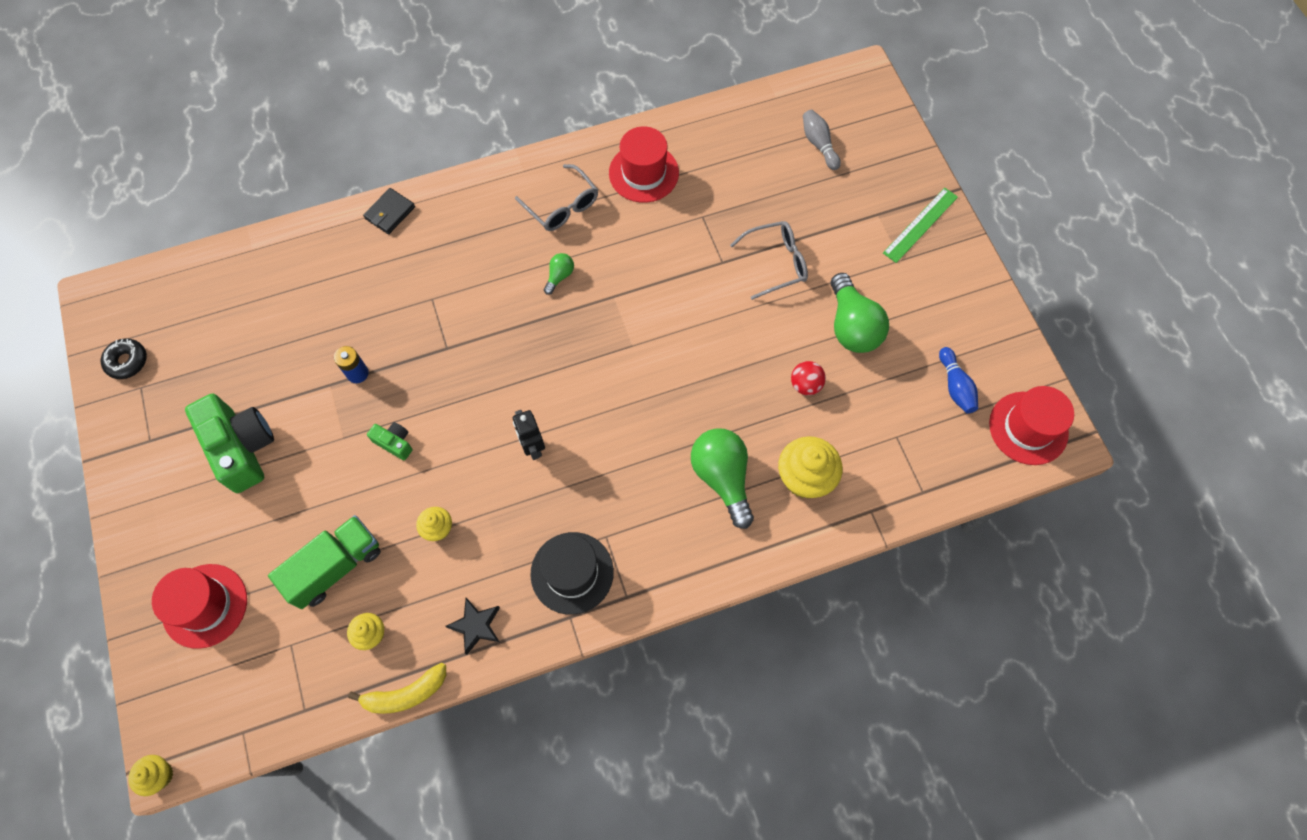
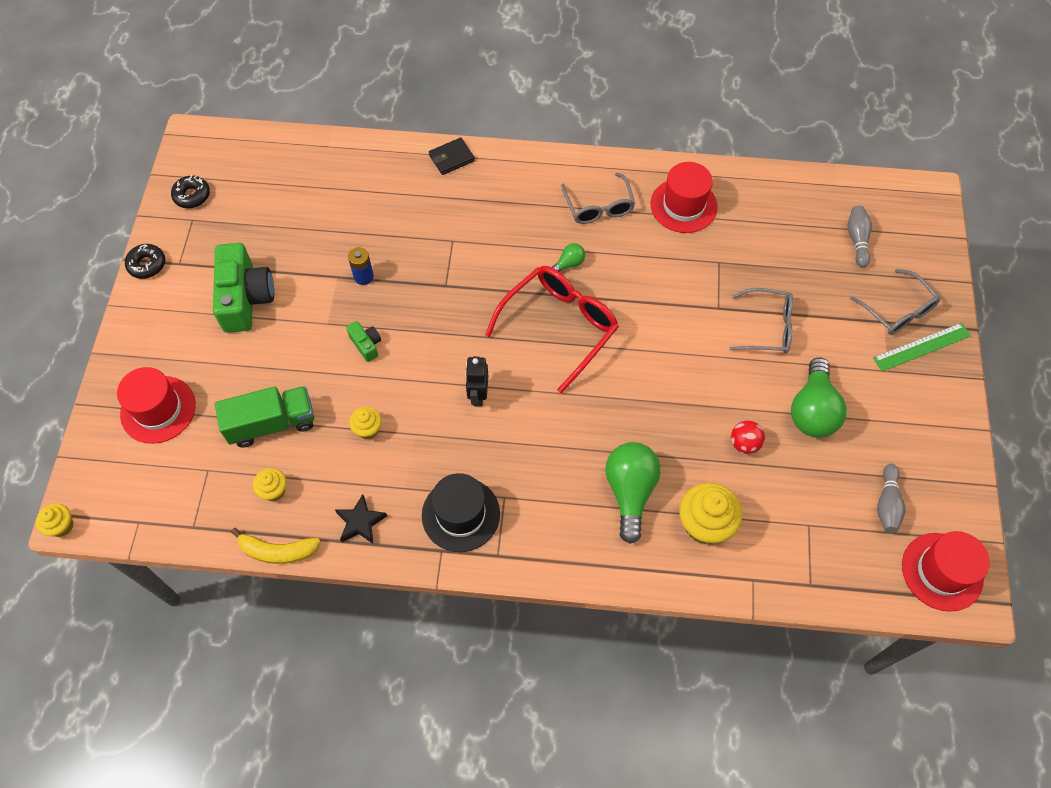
camera: 25 degrees right, 5 degrees down
(114, 456) = (147, 264): none -> black donut
(580, 344) = (559, 327): none -> red glasses
(884, 198) = (897, 310): none -> grey glasses
(955, 386) = (887, 504): blue bowling pin -> grey bowling pin

